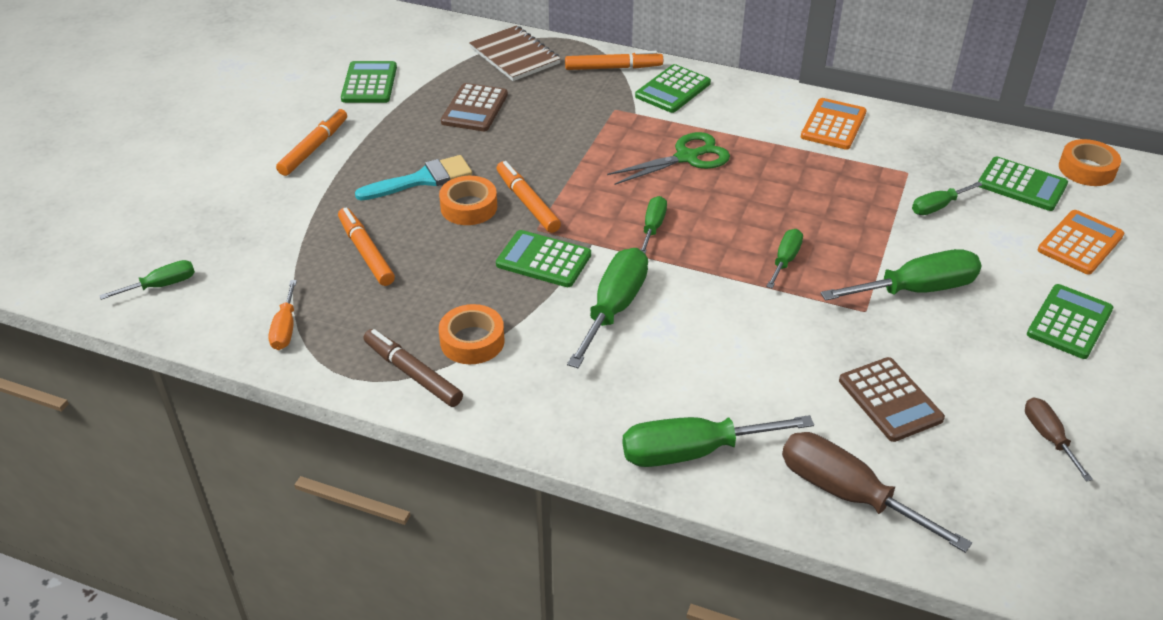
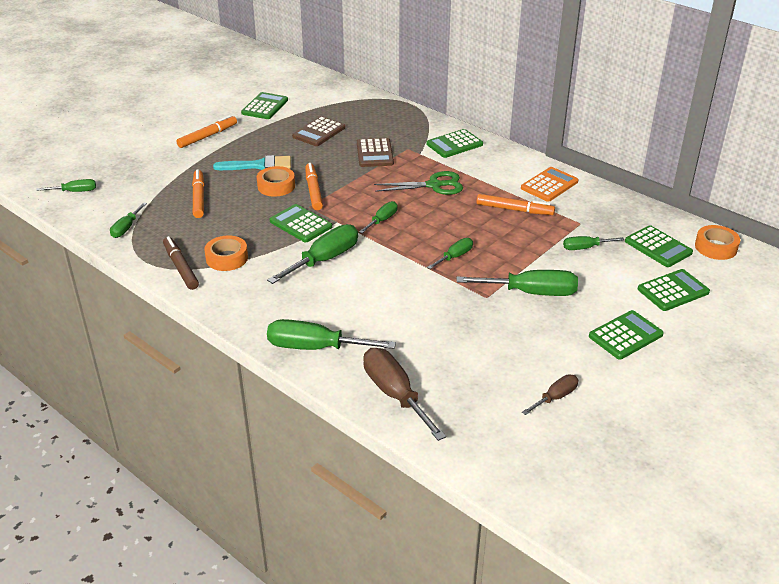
camera: 20 degrees right, 5 degrees down
(285, 328) = (126, 228): orange screwdriver -> green screwdriver
(514, 56) = (365, 107): brown notebook -> none
(613, 68) = (424, 125): orange marker -> orange marker (514, 210)
(890, 400) = (463, 350): brown calculator -> brown calculator (374, 153)
(1048, 437) = (555, 397): brown screwdriver -> brown screwdriver turned 45 degrees clockwise
(1080, 243) = (673, 291): orange calculator -> green calculator

